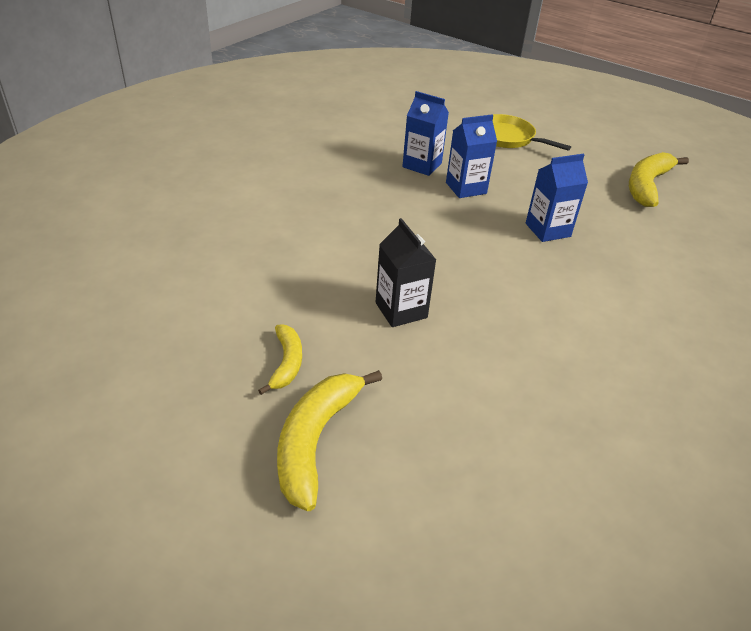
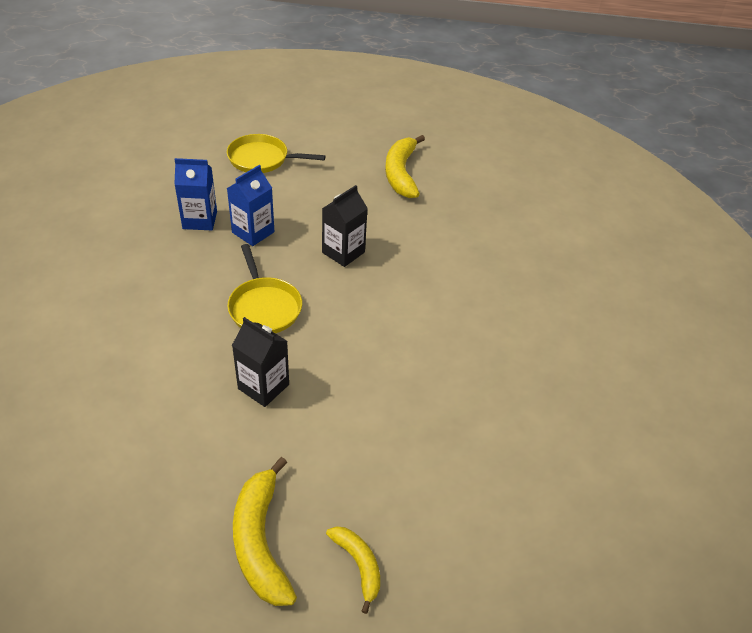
camera: 30 degrees left, 5 degrees up
(286, 363) = (195, 483): yellow banana -> yellow banana (358, 565)
(441, 247) = (264, 307): none -> yellow pan
(547, 230) = (343, 252): blue carton -> black carton

